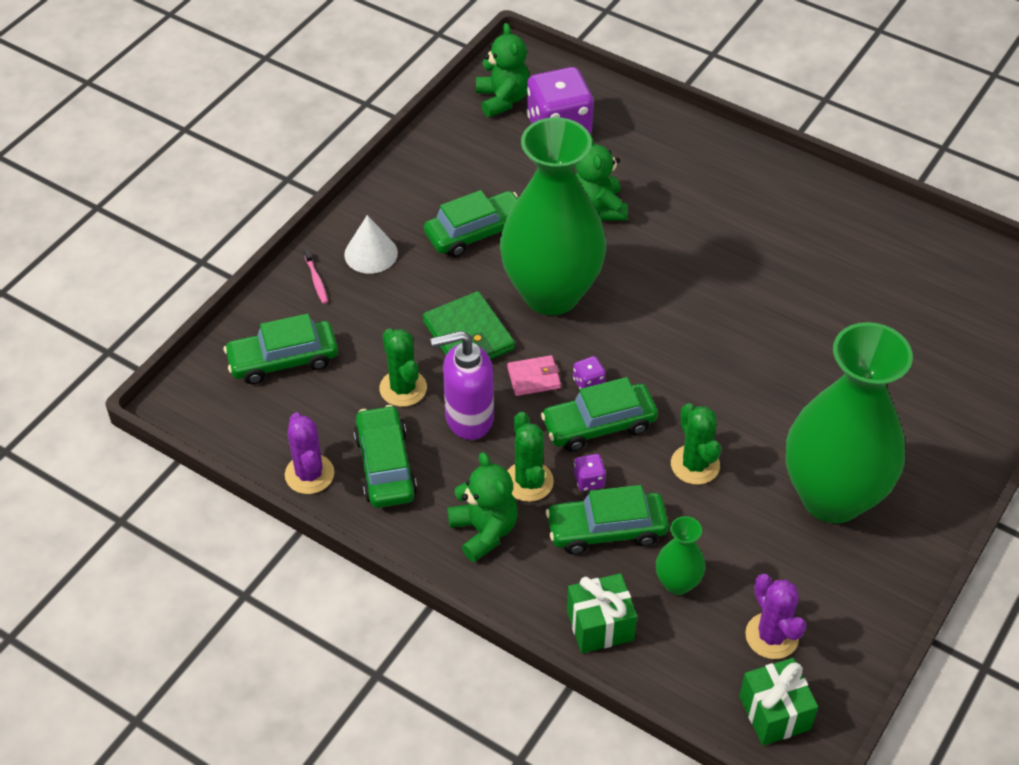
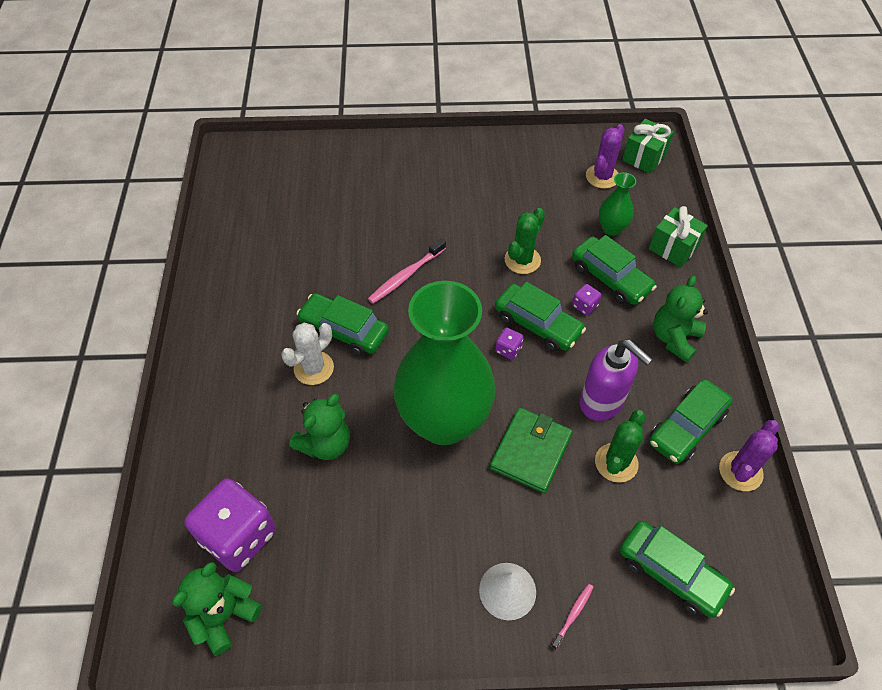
camera: 125 degrees left, 5 degrees up
(476, 233) = (419, 519): green car -> green car (344, 330)
(528, 481) = (616, 337): green cactus -> none
(534, 378) = (532, 384): pink wallet -> none
(685, 234) = (313, 368): none -> white cactus
(749, 353) = (406, 276): none -> pink toothbrush
(832, 497) = (487, 190): green vase -> none

